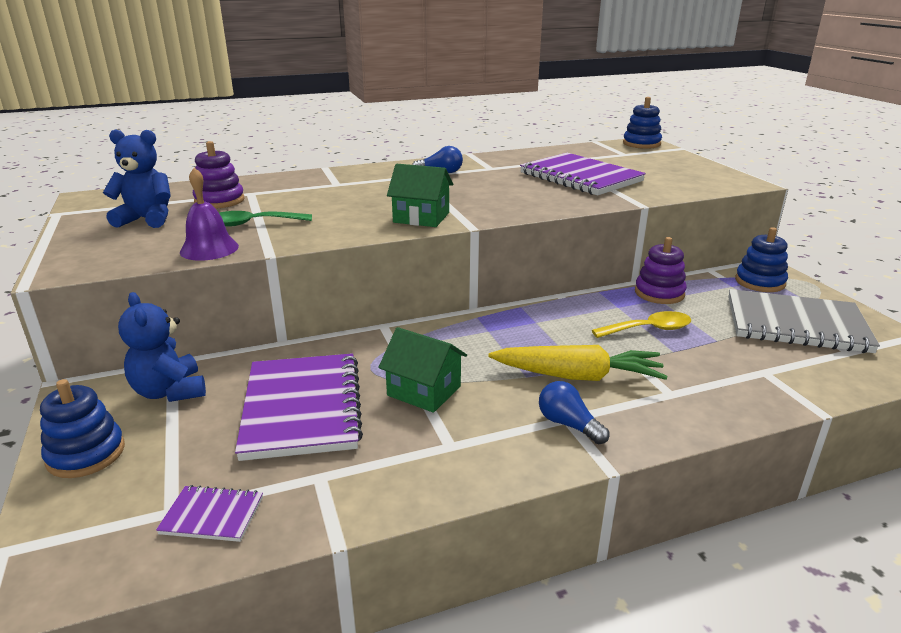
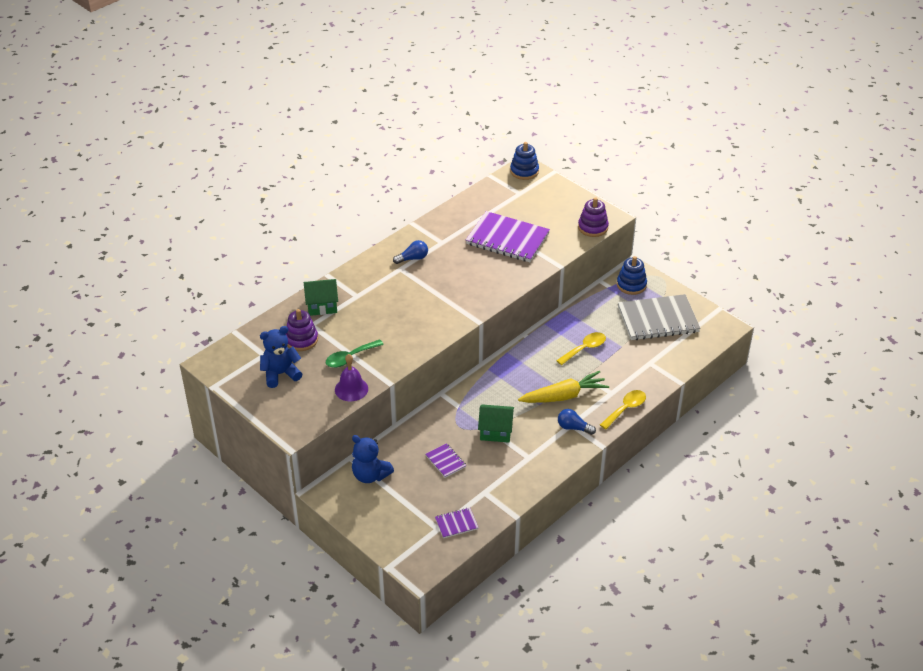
camera: 25 degrees left, 15 degrees up
(86, 454) = (370, 519): blue stacking toy -> none
(302, 408) = (445, 461): purple notebook -> purple notebook, size x0.45
(421, 217) = (442, 320): green house -> green house (322, 305)
(659, 293) = (579, 314): purple stacking toy -> purple stacking toy (593, 227)
(690, 424) = (625, 409): none -> yellow spoon

